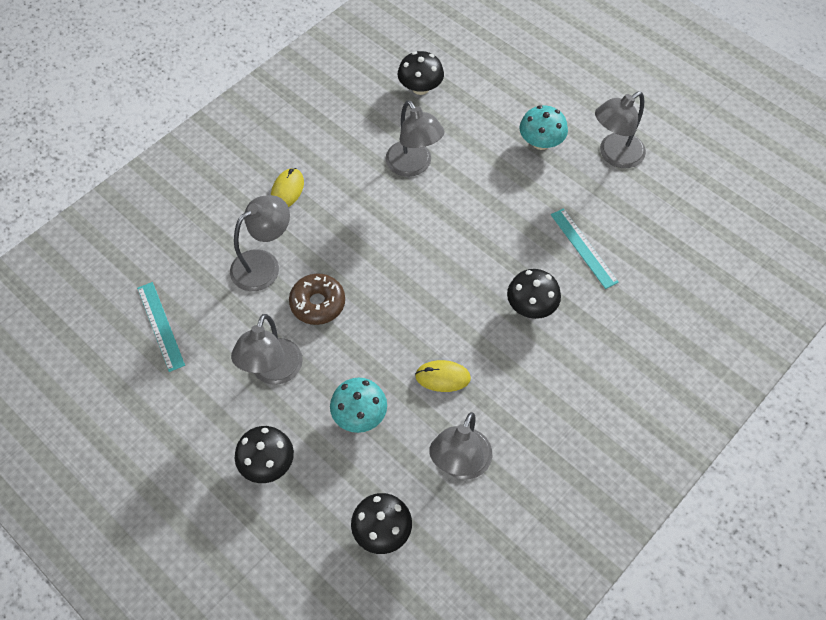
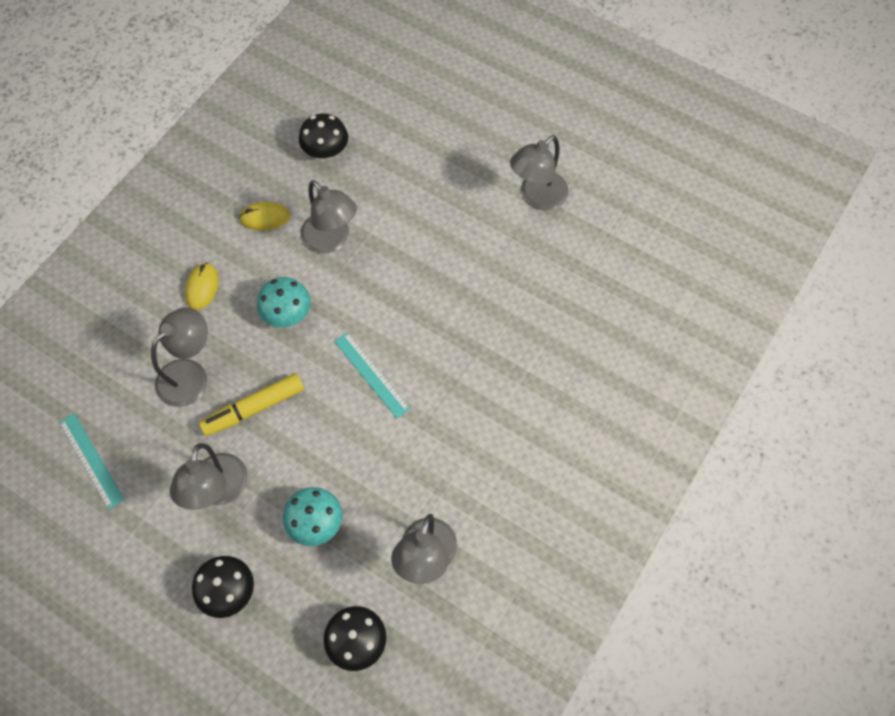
camera: 10 degrees left, 5 degrees up
(317, 303) = (254, 408): brown donut -> yellow marker
(442, 377) = (395, 467): yellow mouse -> yellow mouse (265, 218)
(531, 306) = (474, 376): black mushroom -> none
(541, 142) = (460, 194): turquoise mushroom -> turquoise mushroom (287, 314)
(583, 248) = (519, 303): turquoise ruler -> turquoise ruler (371, 374)

